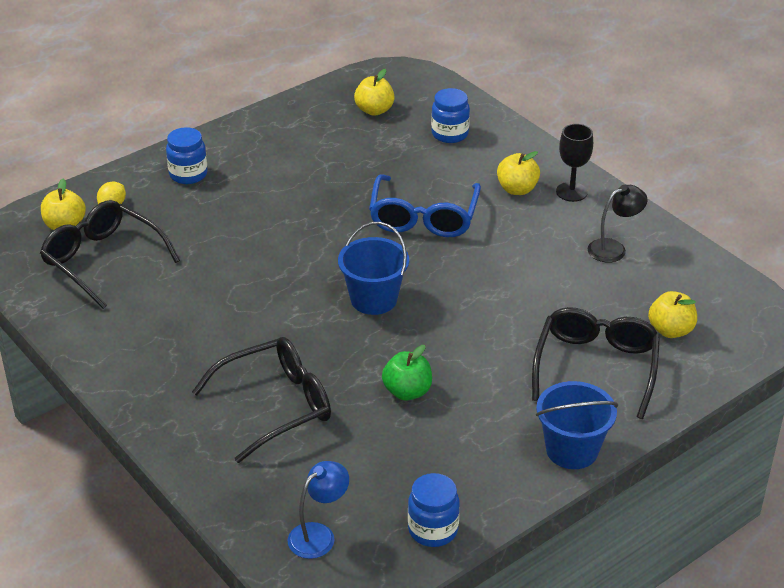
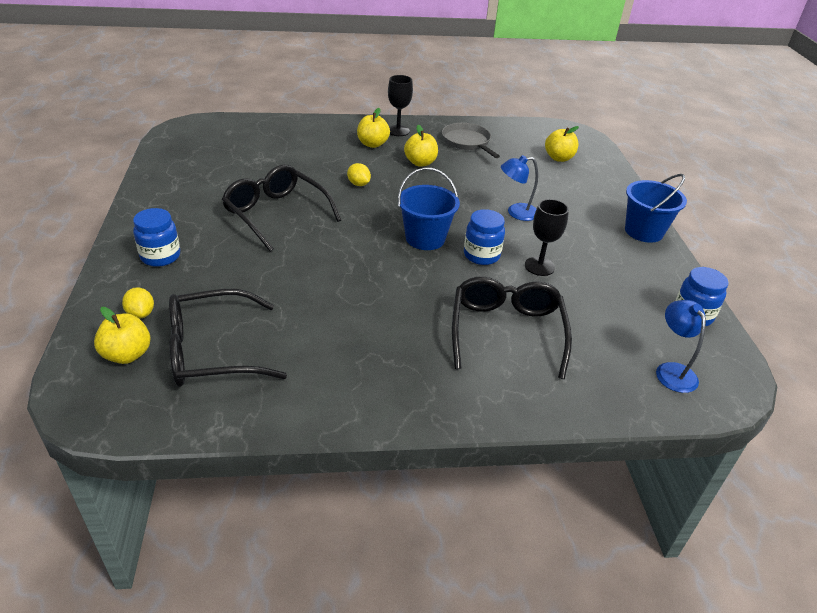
camera: 60 degrees left, 0 degrees up
(374, 110) = (213, 152): yellow apple -> yellow apple (420, 163)
(407, 391) = (539, 266): green apple -> black goblet
(423, 217) = (358, 184): blue glasses -> yellow lemon
(450, 134) = (283, 140): blue jar -> blue jar (481, 255)
(496, 340) = (516, 212): none -> blue lamp
(596, 367) = (572, 192): black glasses -> black glasses (276, 214)
(614, 248) = (467, 142): black lamp -> grey pan

